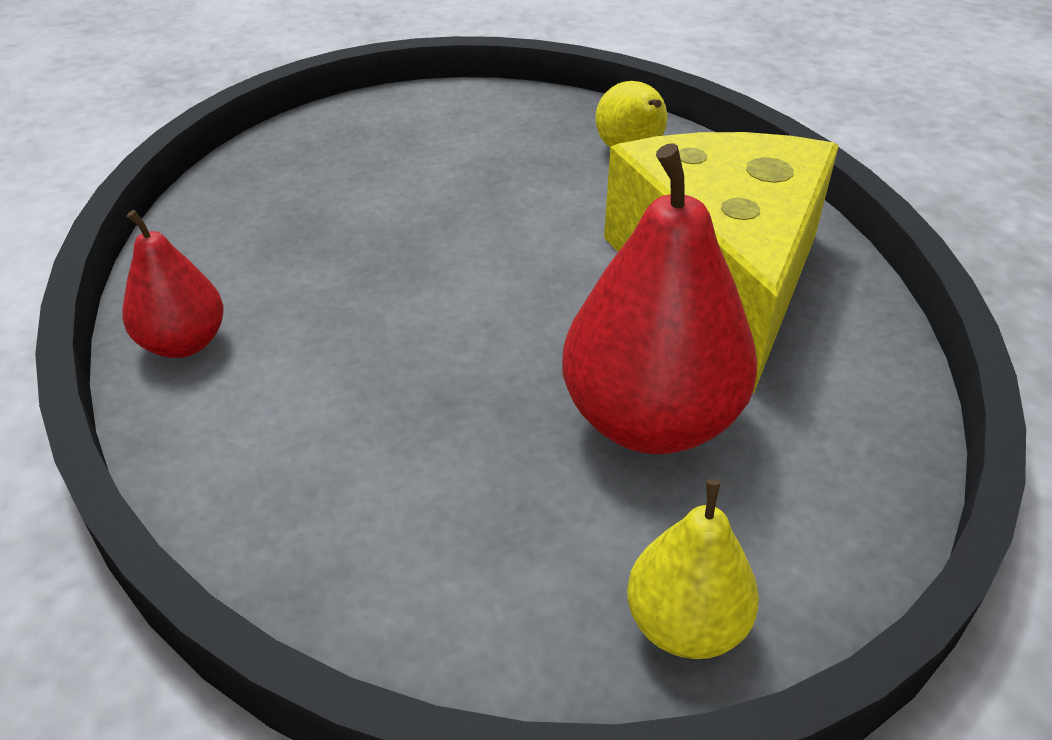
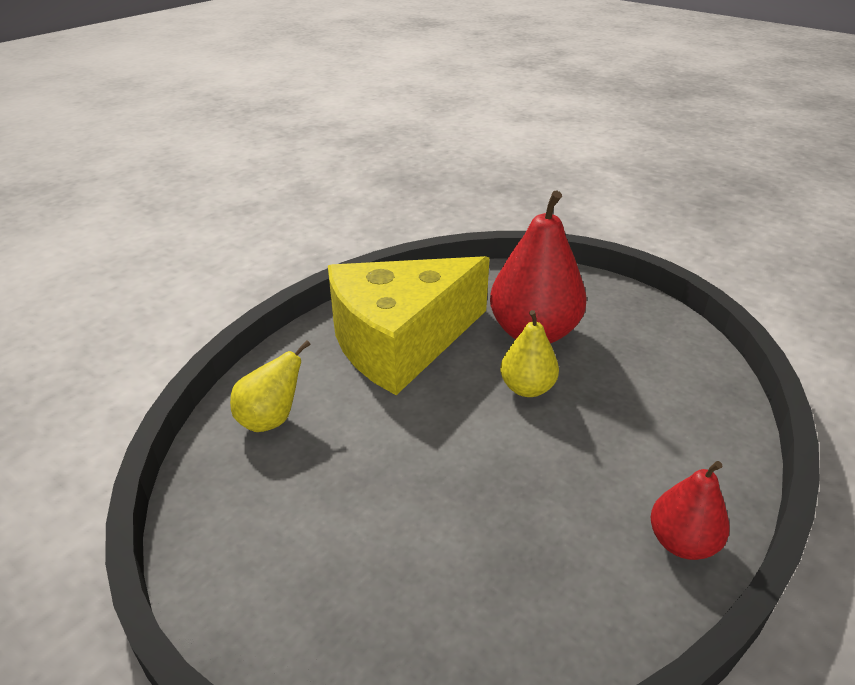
camera: 120 degrees left, 5 degrees down
(685, 625) = (620, 298): yellow pear -> yellow pear (527, 388)

